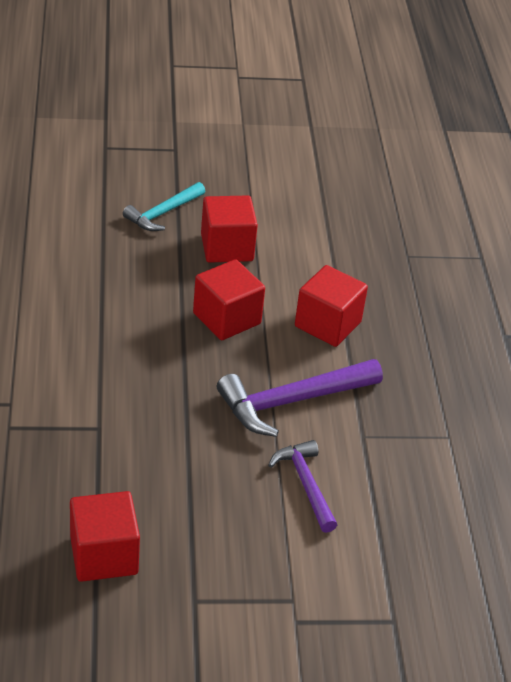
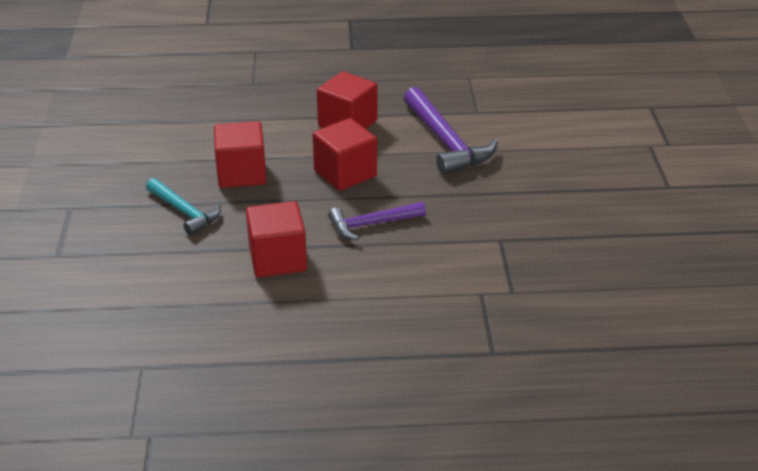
camera: 85 degrees left, 5 degrees down
(104, 555) = (642, 230): red cube -> red cube (277, 259)
(305, 484) = (535, 138): purple hammer -> purple hammer (371, 224)

